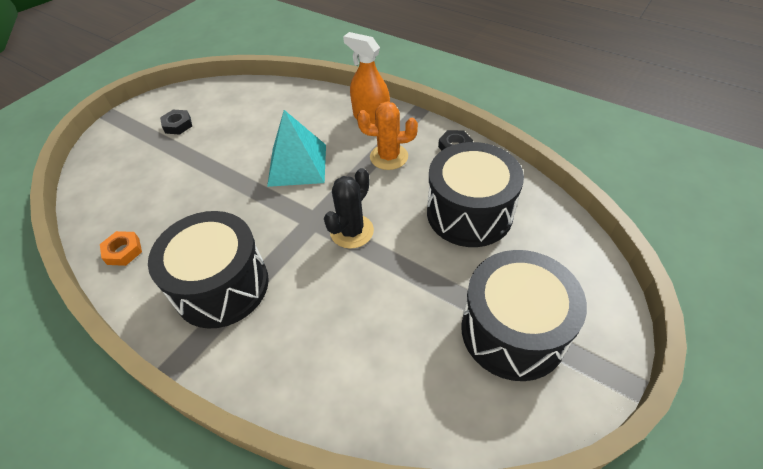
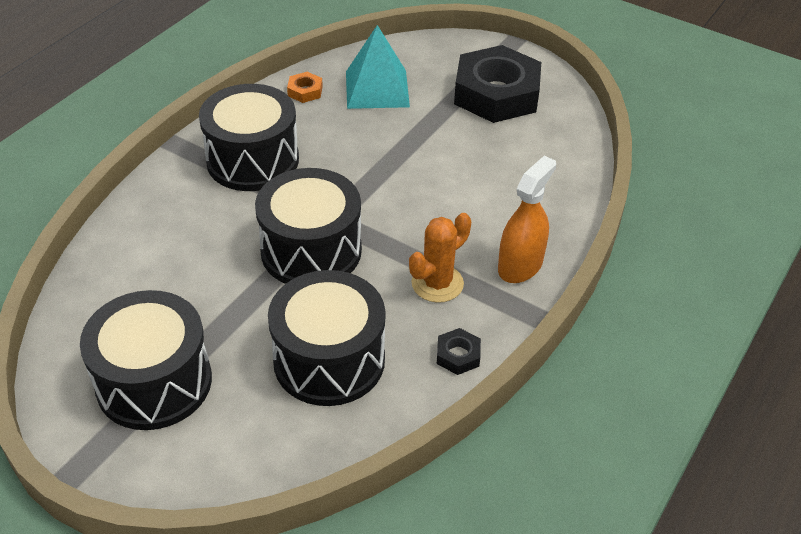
camera: 85 degrees right, 5 degrees down
(178, 125) = (496, 94): black nut -> black nut, size x2.49
(297, 164) = (424, 199): turquoise pyramid -> turquoise pyramid (377, 89)
(352, 231) = (311, 250): black cactus -> black drum
(389, 157) = (437, 283): orange cactus -> orange cactus turned 45 degrees clockwise

